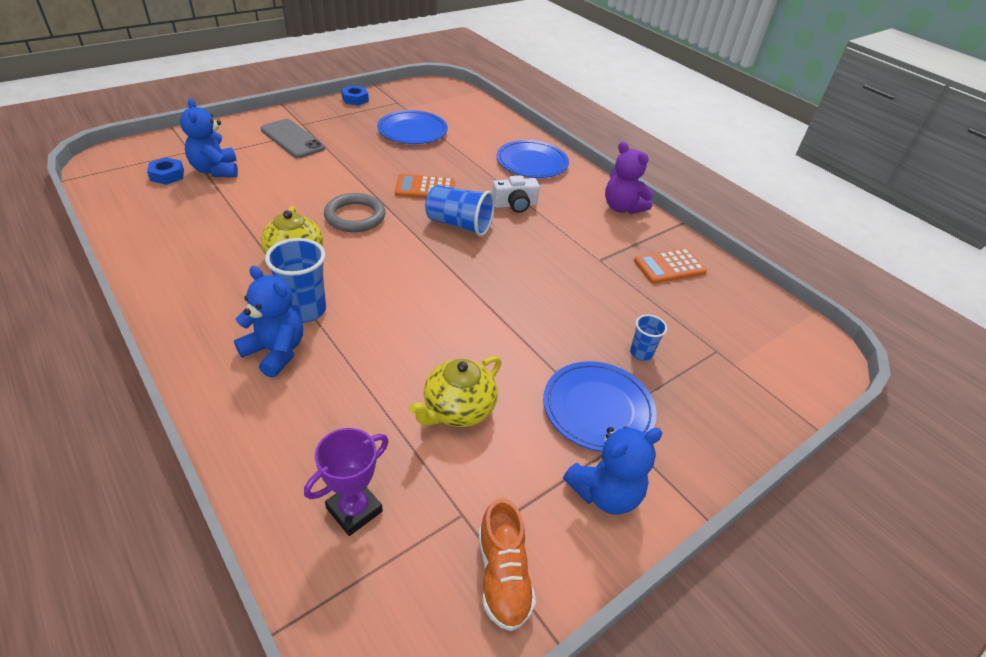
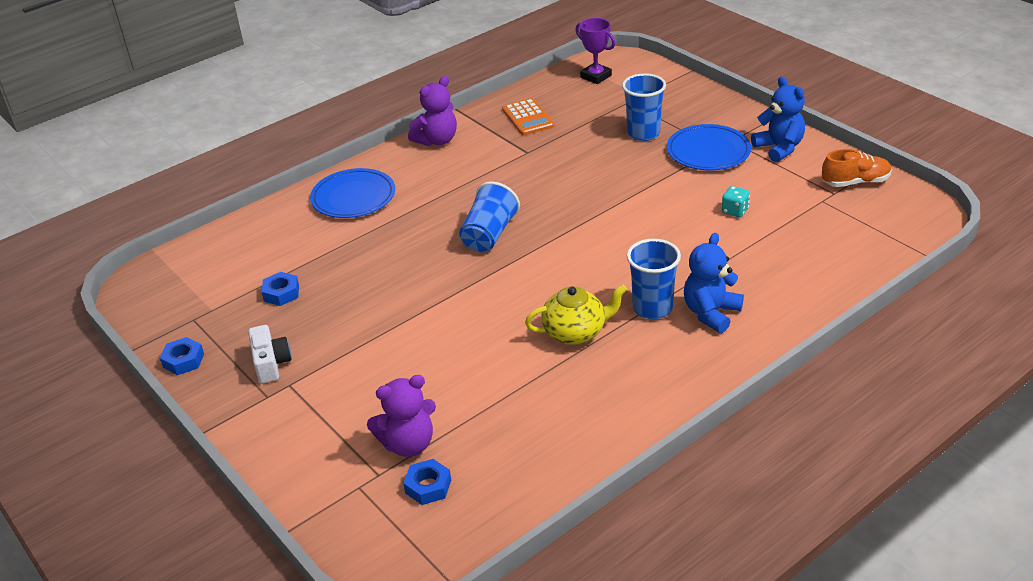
camera: 85 degrees left, 5 degrees down
(216, 170) = (408, 444): blue teddy bear -> purple teddy bear
(292, 139) = (314, 395): grey phone -> none
(354, 510) = (840, 244): purple trophy -> purple trophy (596, 76)
(355, 216) = (490, 306): grey ring -> none
(412, 131) = (281, 293): blue plate -> blue nut
(425, 188) = (422, 265): orange calculator -> none
(458, 409) = (735, 211): yellow teapot -> turquoise dice
(515, 205) = (444, 203): white camera -> white camera (271, 363)
(641, 353) = (643, 133): blue cup -> blue cup, size x1.78

